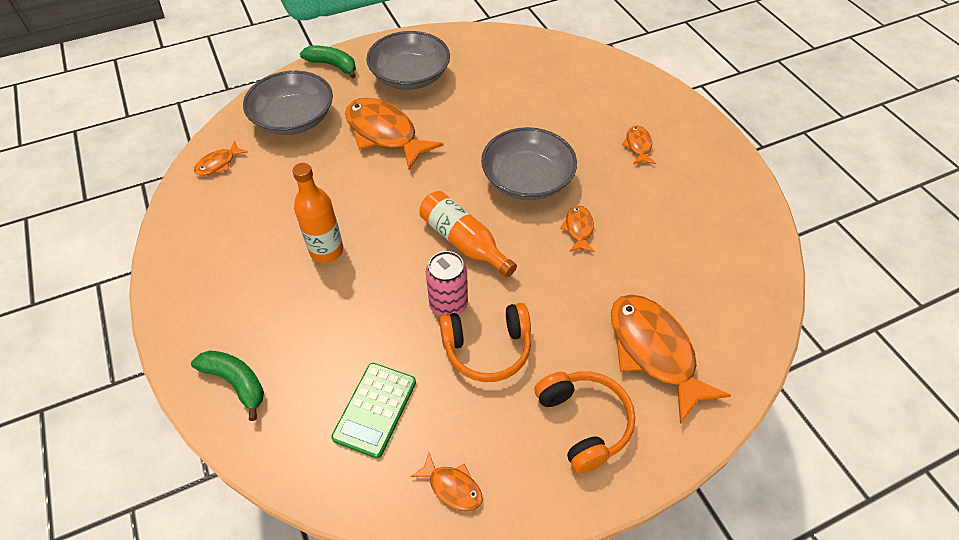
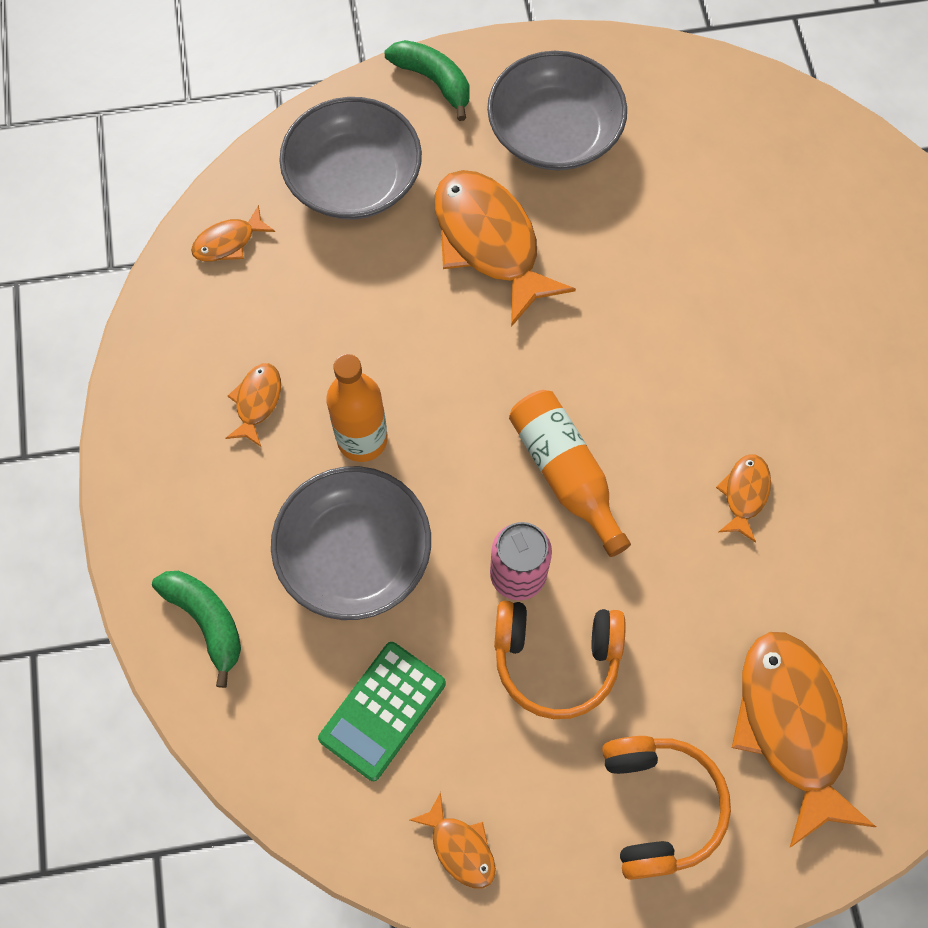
camera: 15 degrees right, 15 degrees up
(527, 179) = (691, 384): grey bowl -> grey bowl (354, 554)
(638, 146) = (888, 361): orange fish -> orange fish (257, 402)

